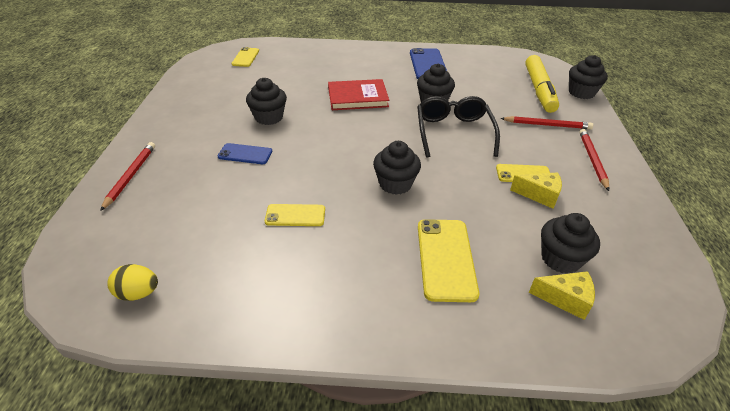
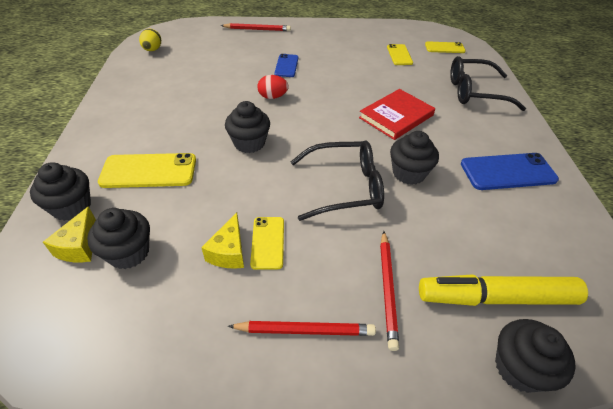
camera: 85 degrees right, 5 degrees up
(269, 117) = (342, 70): black cupcake -> black cupcake (72, 207)
(295, 215) = (212, 94): yellow phone -> yellow phone (399, 55)
(311, 166) = (273, 97): none -> red egg
(326, 57) = (475, 92): none -> black glasses
(357, 97) = (396, 116): red book -> red book turned 60 degrees clockwise

